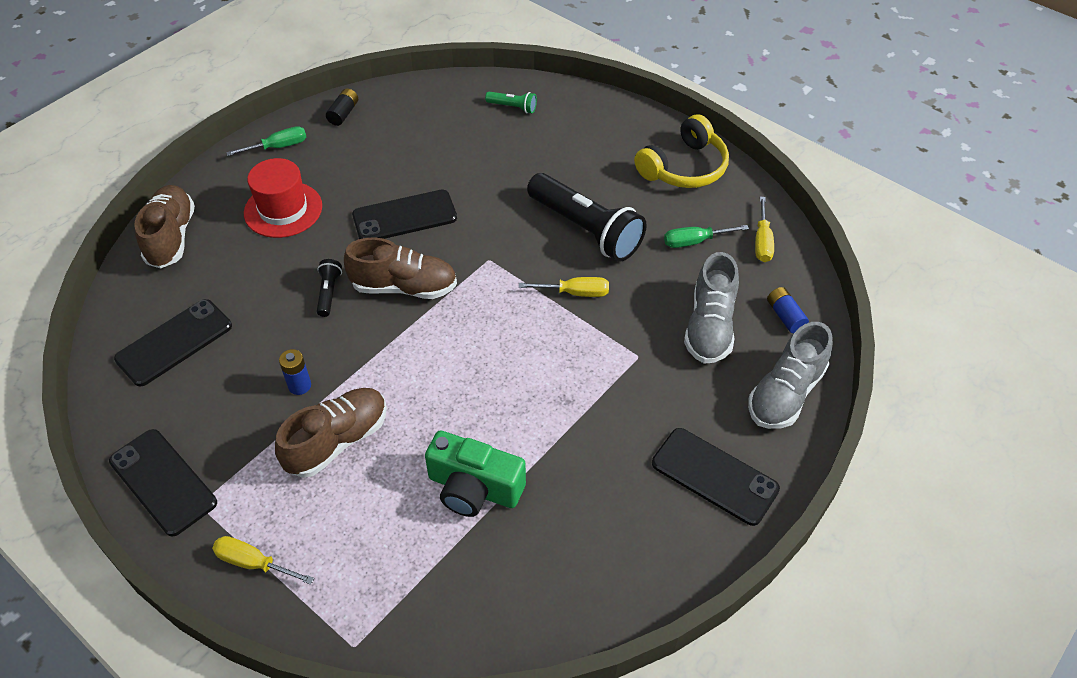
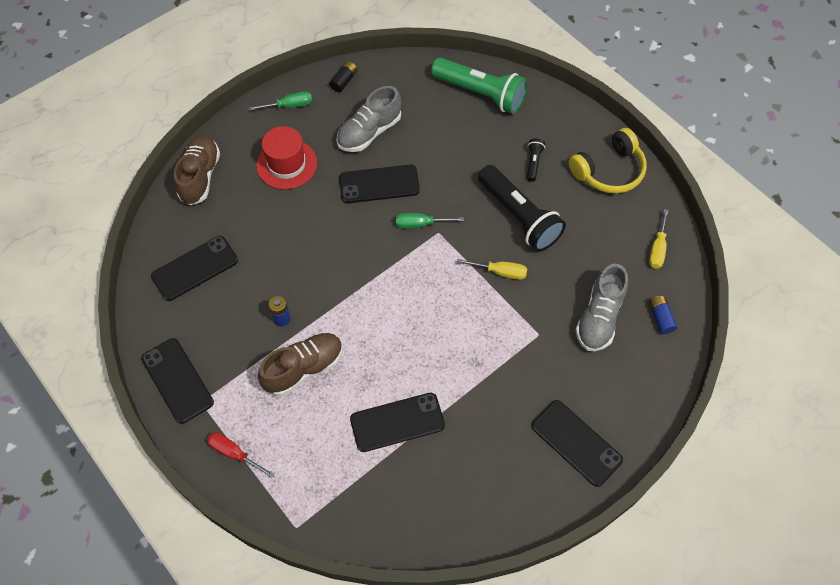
camera: 10 degrees right, 10 degrees up
(254, 563) = (234, 453): yellow screwdriver -> red screwdriver
(329, 293) = (312, 243): black flashlight -> black flashlight (533, 163)
(404, 287) = (370, 247): brown shoe -> none
(474, 488) = (397, 422): green camera -> black phone
(512, 107) = (480, 94): green flashlight -> green flashlight, size x2.29
(695, 241) = (603, 240): green screwdriver -> green screwdriver (420, 224)
(785, 393) = (645, 384): grey shoe -> grey shoe (369, 132)

